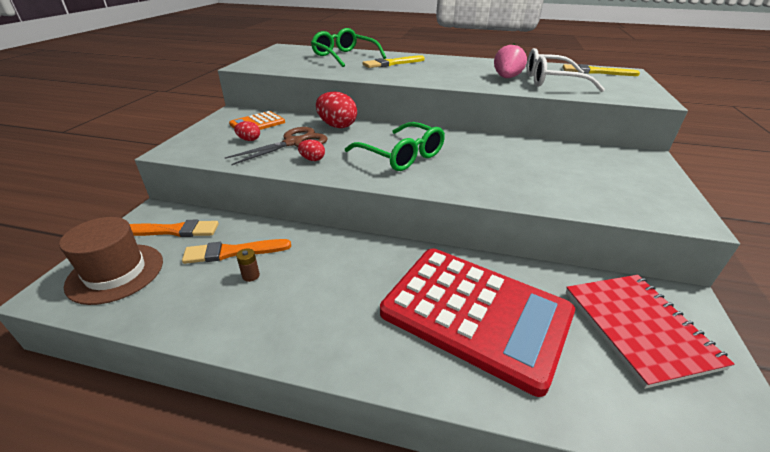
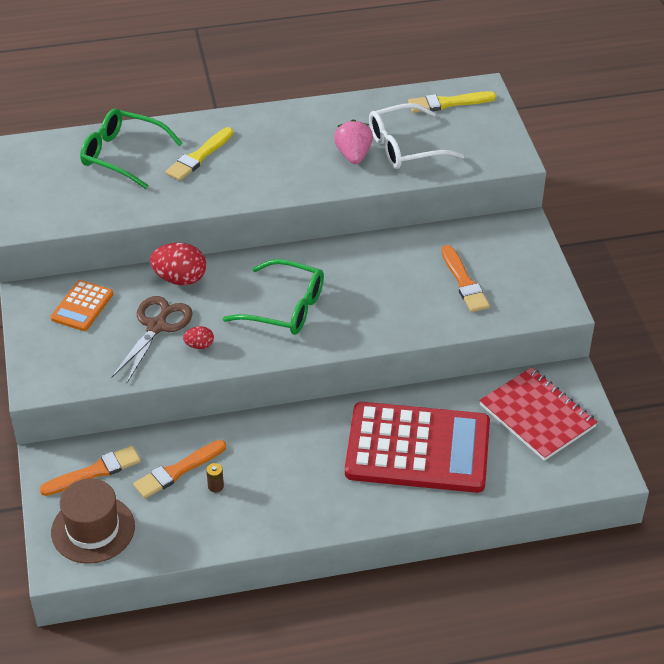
camera: 25 degrees left, 10 degrees up
(249, 140) = (102, 338): red egg -> none
(579, 177) = (464, 282): none -> orange brush

